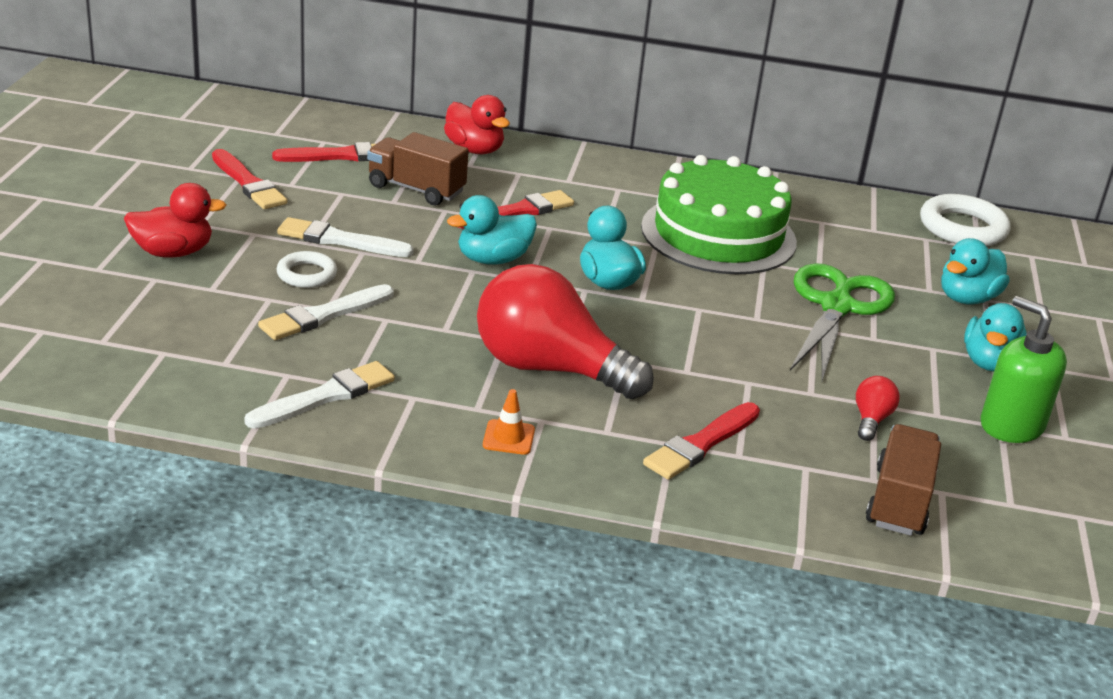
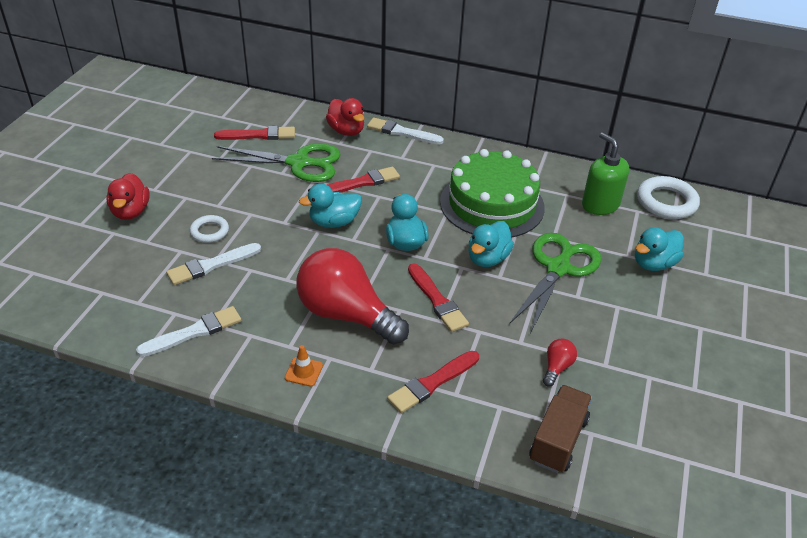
camera: 10 degrees right, 10 degrees up
(173, 252) = (131, 212): red duck -> red duck turned 90 degrees clockwise
(248, 183) = (193, 157): red brush -> red brush (437, 300)
(340, 240) = (239, 204): white brush -> white brush (402, 132)
(416, 189) = (299, 163): brown truck -> green scissors
(990, 363) = (656, 321): turquoise duck -> turquoise duck (487, 258)
(1011, 425) = (657, 377): green soap dispenser -> green soap dispenser (600, 205)

